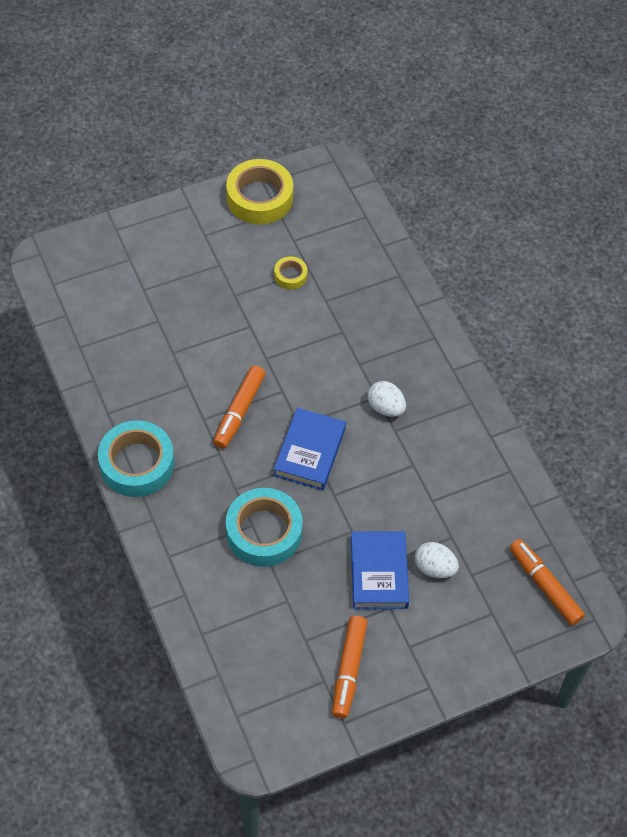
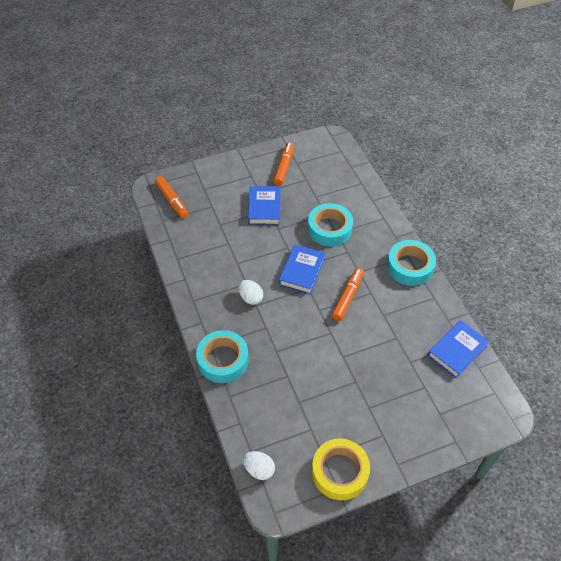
camera: 175 degrees left, 5 degrees down
(90, 336) = (457, 351): none -> blue book
(290, 276) = (313, 397): yellow tape -> none
(414, 319) = (223, 360): none -> turquoise tape
(434, 568) = (232, 210): white egg -> white egg (259, 469)

